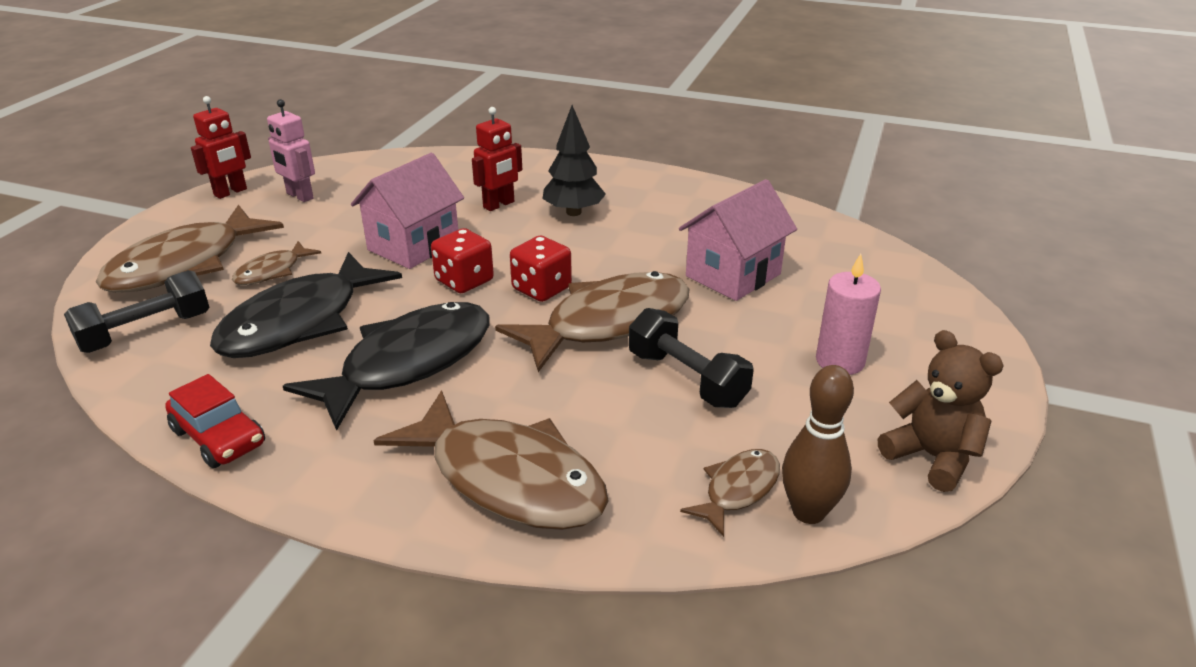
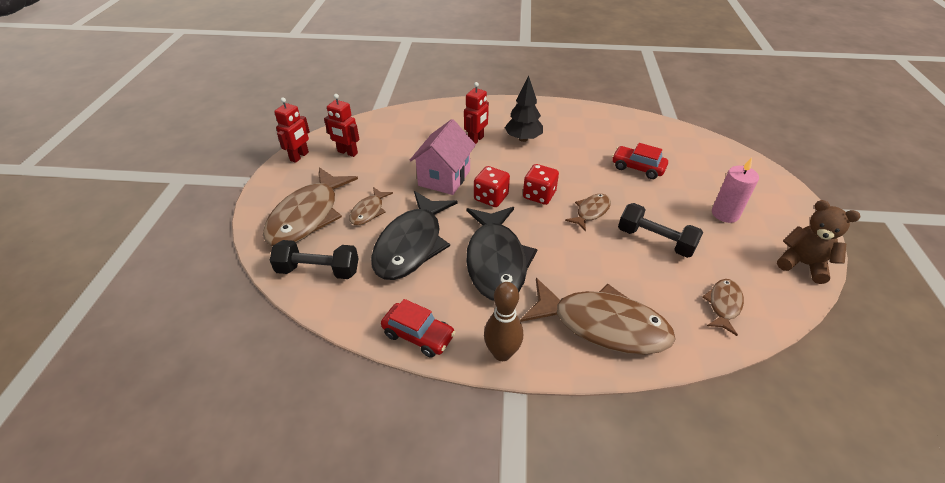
camera: 15 degrees left, 10 degrees up
(146, 332) = (318, 270): black dumbbell -> black dumbbell turned 60 degrees clockwise
(299, 196) = (347, 152): pink robot -> red robot
(408, 363) = (496, 261): black fish -> black fish turned 150 degrees clockwise
(608, 323) = (591, 212): brown fish -> brown fish, size x0.49
(733, 275) = (637, 168): pink house -> red car
(808, 512) = (765, 310): brown bowling pin -> brown bowling pin (502, 353)

